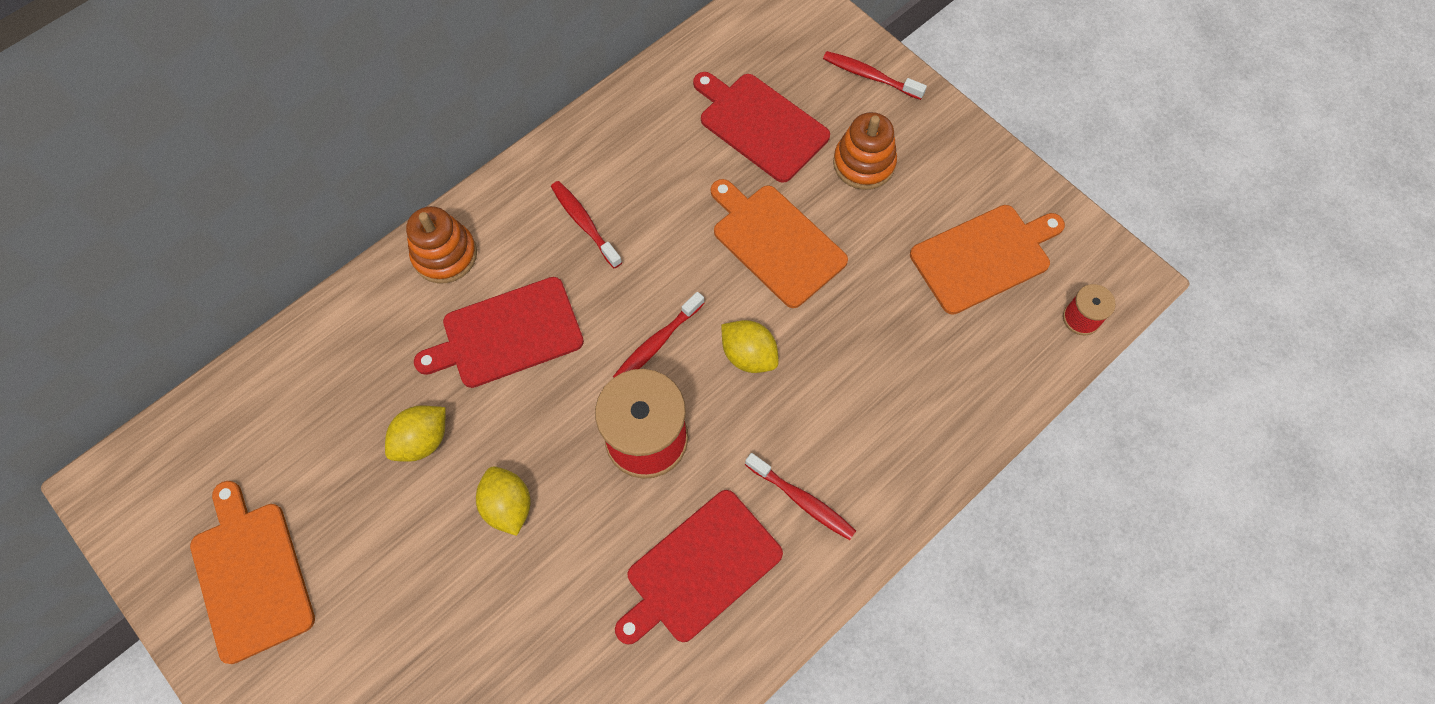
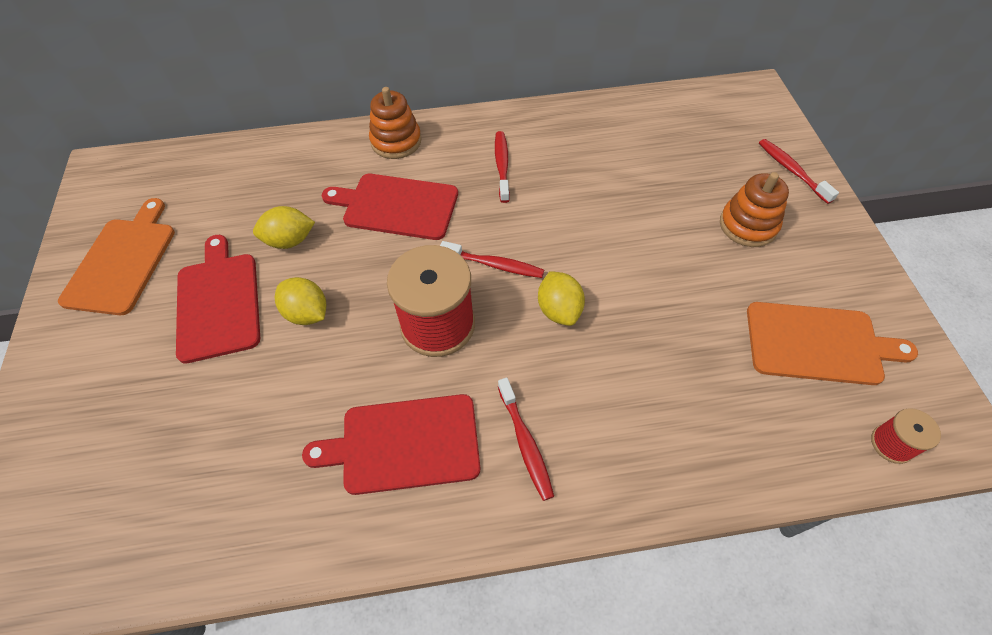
camera: 35 degrees right, 10 degrees down
(508, 506) = (307, 313): yellow lemon -> yellow lemon turned 60 degrees counterclockwise
(656, 343) = (495, 265): red toothbrush -> red toothbrush turned 150 degrees counterclockwise
(760, 125) = (678, 164): red cutting board -> red cutting board (218, 302)
(775, 242) = (636, 244): orange cutting board -> none

